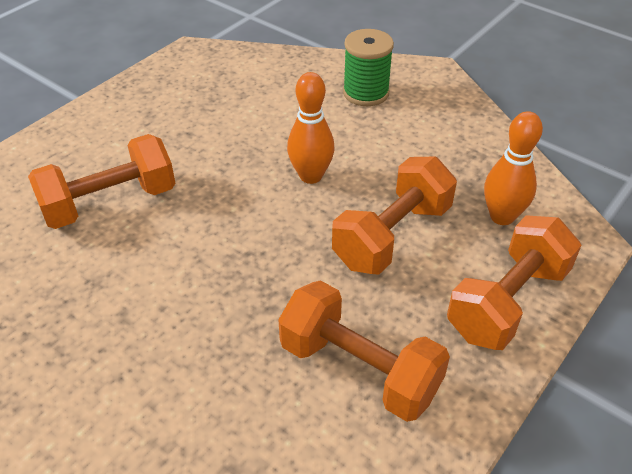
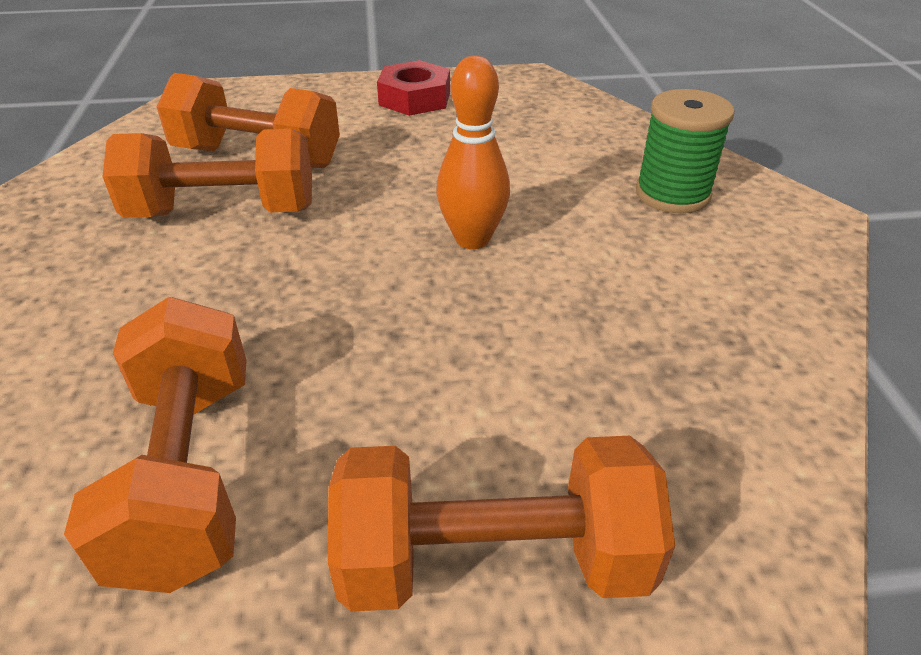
camera: 45 degrees right, 5 degrees down
(144, 104) = (415, 98): none -> red nut
(392, 236) = (466, 358): orange dumbbell -> orange dumbbell (223, 212)
(502, 216) = (660, 442): orange bowling pin -> none

